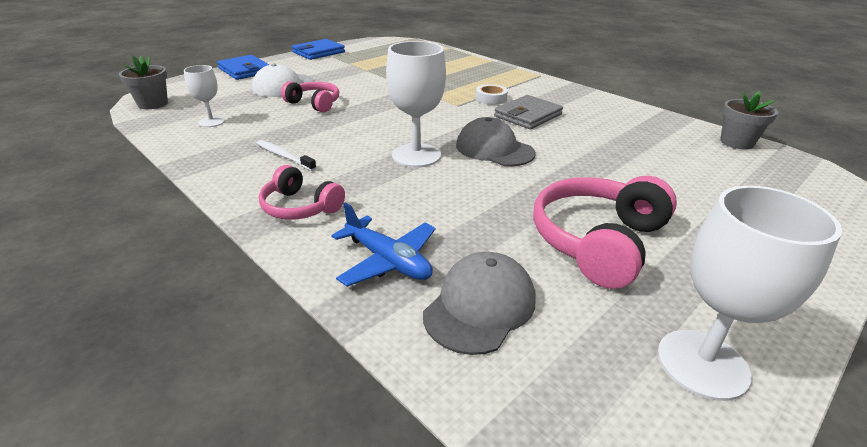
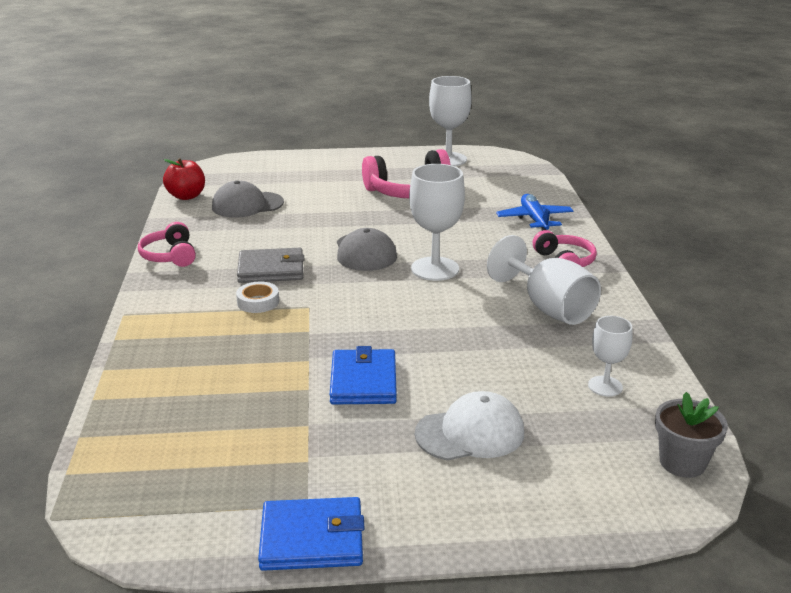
camera: 140 degrees left, 5 degrees down
(245, 70) = (503, 518): blue wallet -> blue wallet (363, 381)
(284, 156) = (549, 308): white toothbrush -> white goblet
(314, 103) = (460, 372): pink headphones -> pink headphones (170, 256)
(480, 306) = (509, 193): grey cap -> grey cap (247, 205)
(736, 142) = (186, 196): grey flower pot -> red apple

